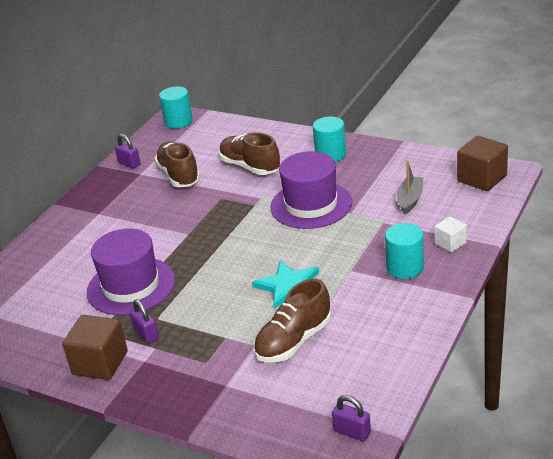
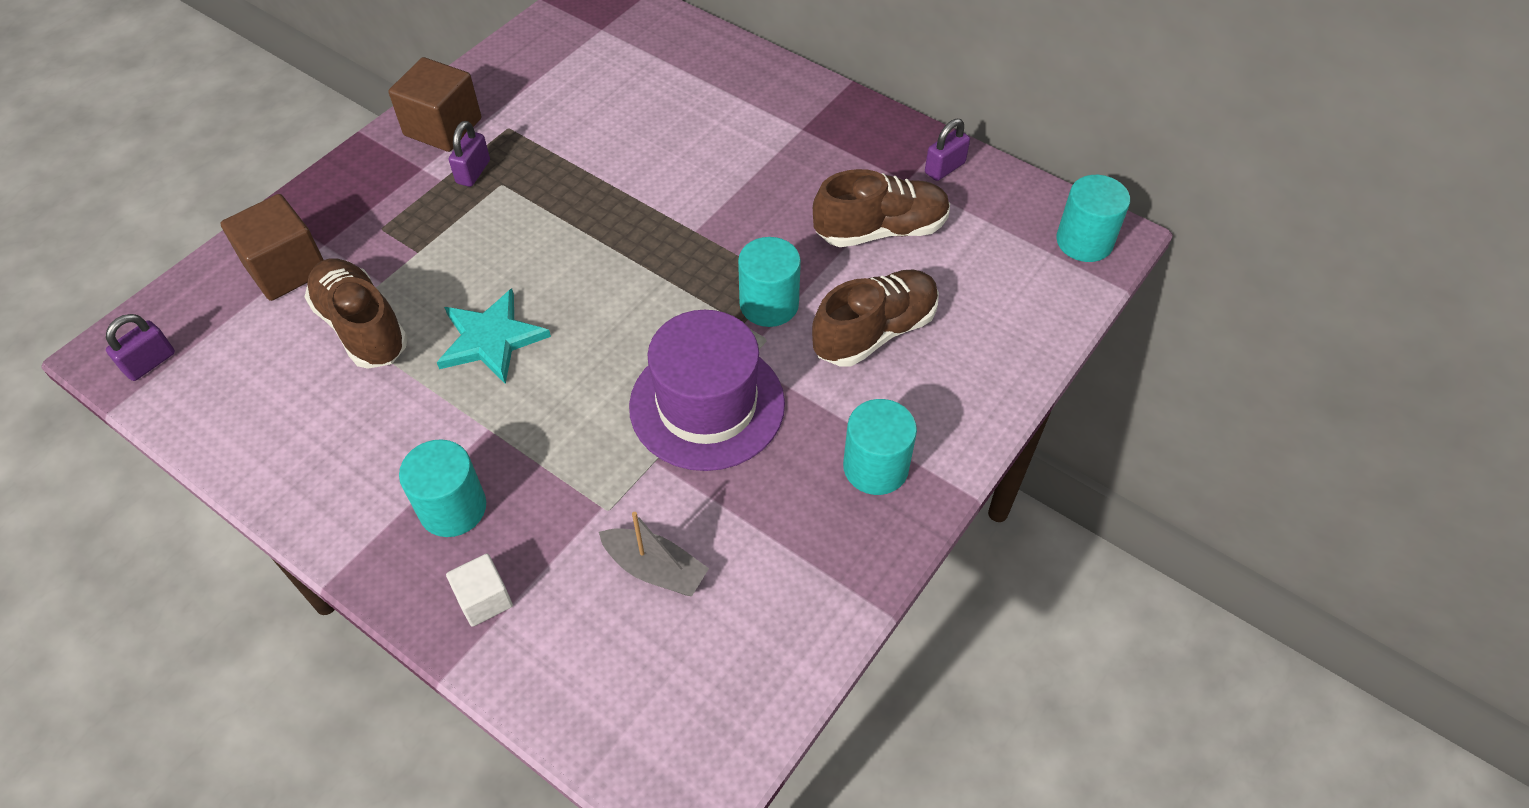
camera: 95 degrees right, 20 degrees up
(131, 286) = (590, 160): purple hat -> none
(146, 334) = (473, 172): purple padlock -> purple padlock turned 45 degrees counterclockwise
(239, 199) = (769, 304): none -> turquoise cylinder
(482, 178) = (677, 730): brown cube -> brown cube (286, 269)

